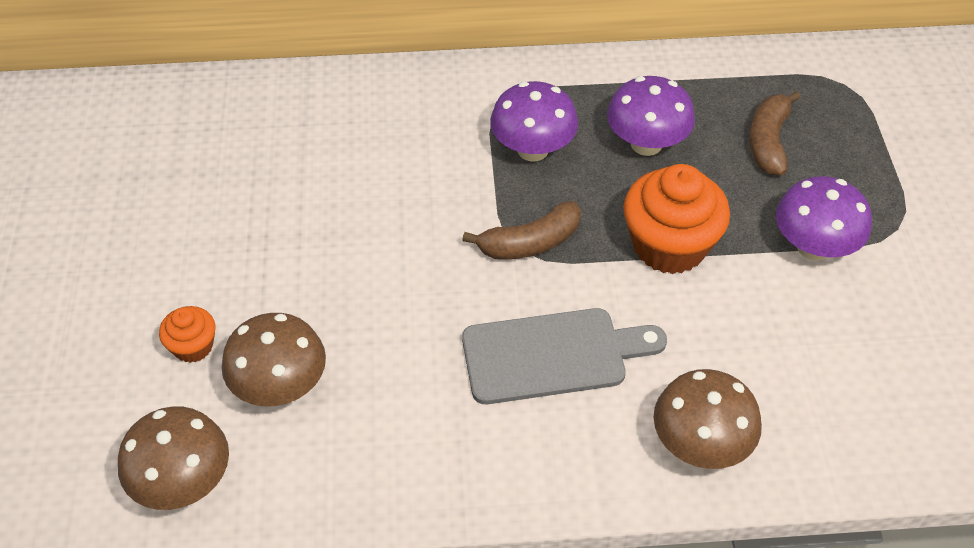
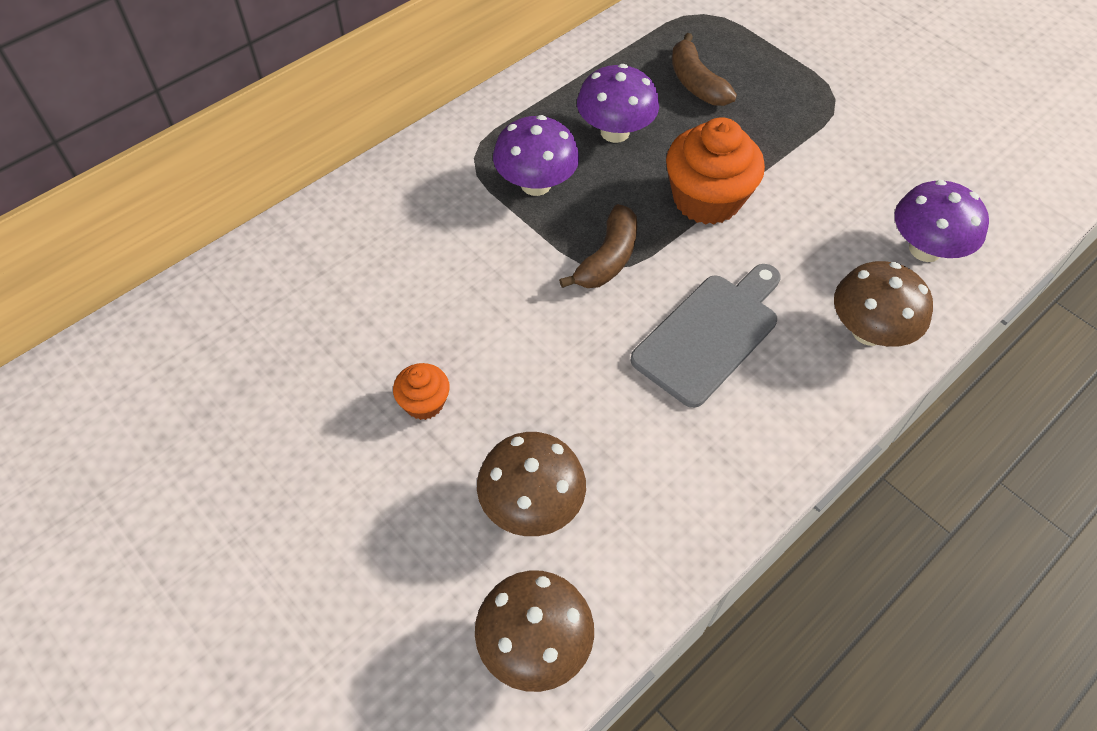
camera: 40 degrees left, 5 degrees up
(193, 346) = (420, 525): orange cupcake -> orange cupcake (424, 403)
(813, 247) = (798, 143): purple mushroom -> purple mushroom (925, 249)

